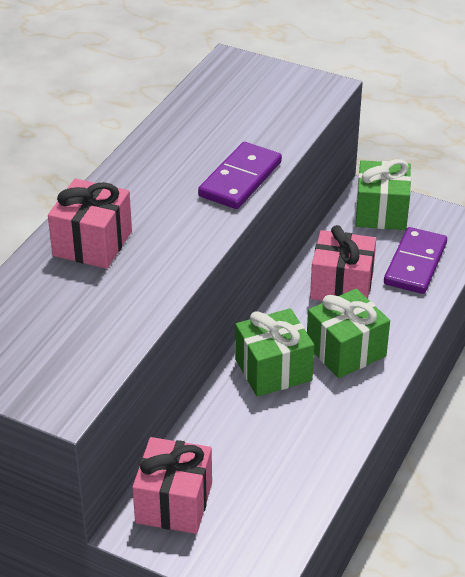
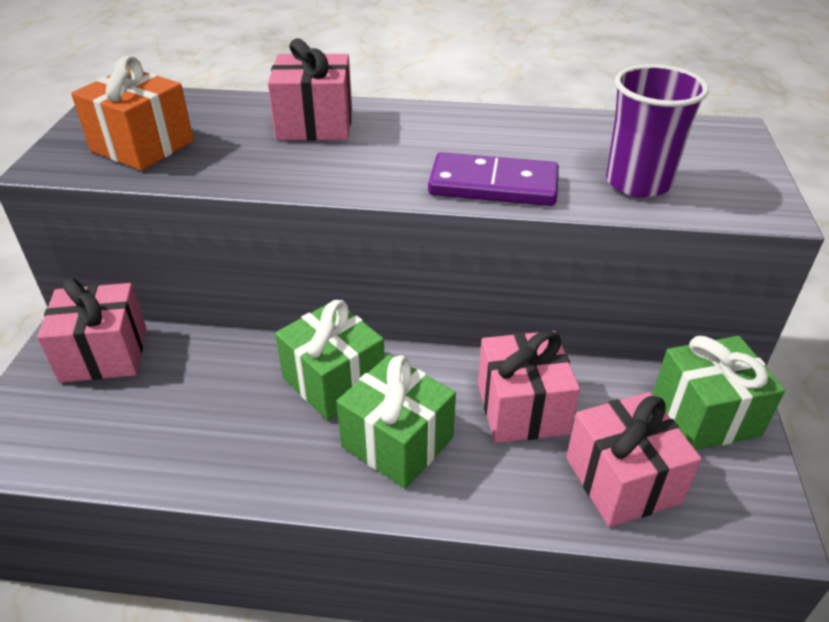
camera: 70 degrees right, 0 degrees up
(67, 346) = (142, 146): none -> orange gift
(272, 121) = (638, 183): none -> purple cup
(415, 264) = (622, 480): purple domino -> pink gift

